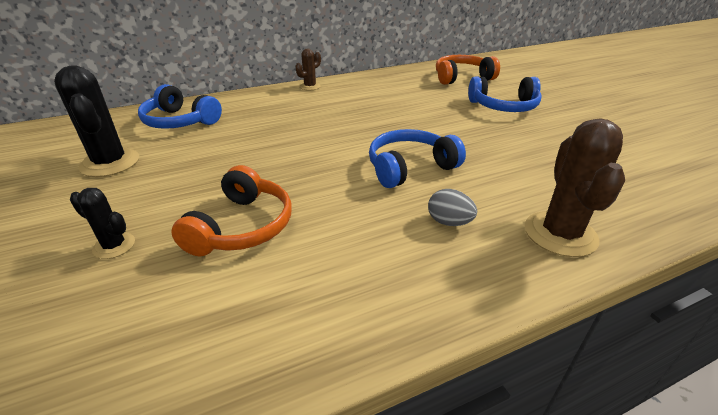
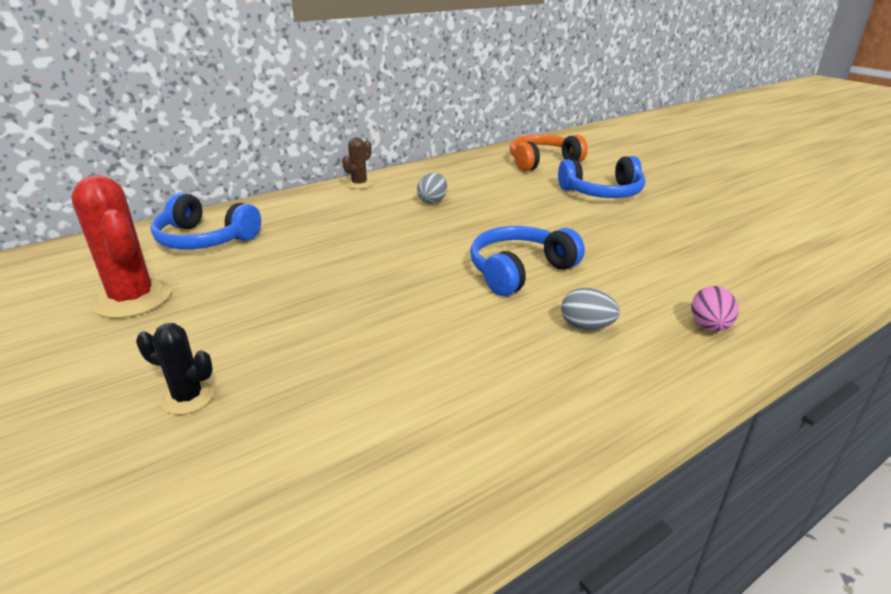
camera: 10 degrees left, 5 degrees down
(110, 163) = (133, 299): black cactus -> red cactus
(242, 227) = (344, 358): orange headphones -> none
(361, 104) = (432, 201): none -> grey egg
(560, 234) = (709, 327): brown cactus -> pink egg

